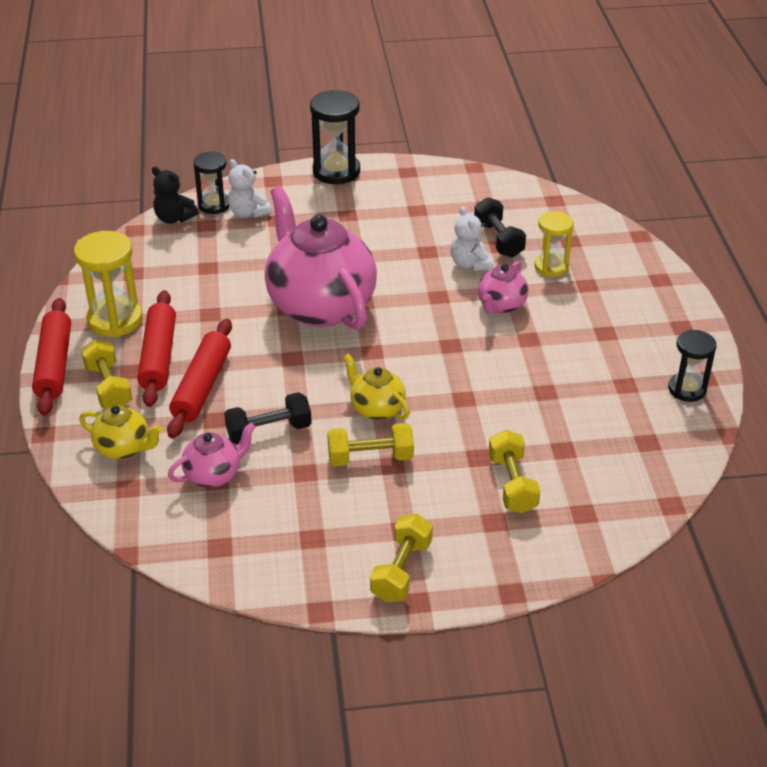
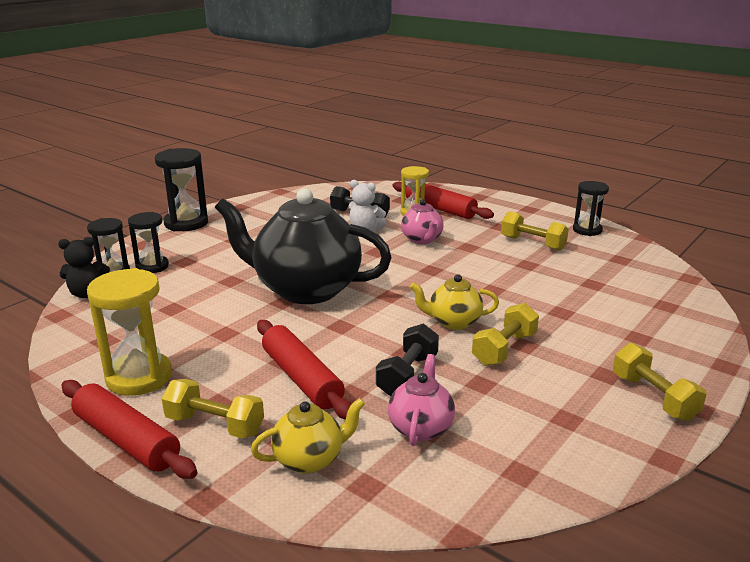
camera: 45 degrees left, 15 degrees down
(158, 356) = (227, 380): red rolling pin -> red rolling pin (440, 209)
(248, 213) = (152, 266): white teddy bear -> black hourglass
(320, 305) = (305, 289): pink teapot -> black teapot
(512, 484) = (606, 314): yellow dumbbell -> yellow dumbbell (532, 243)

